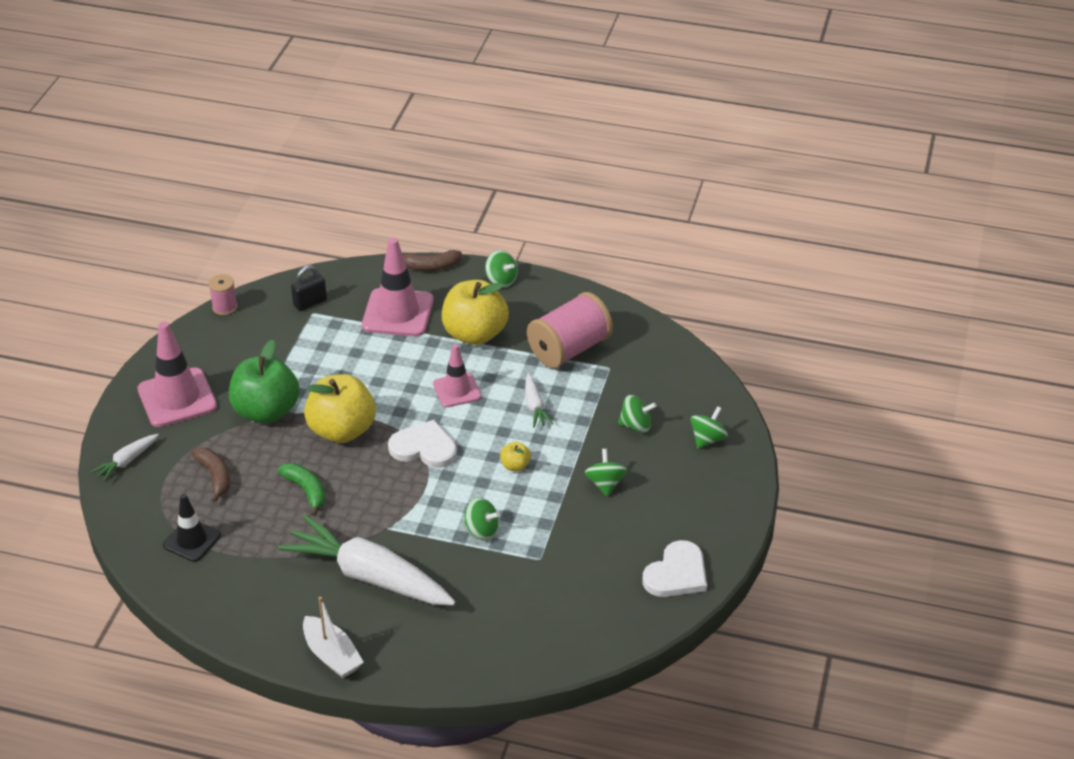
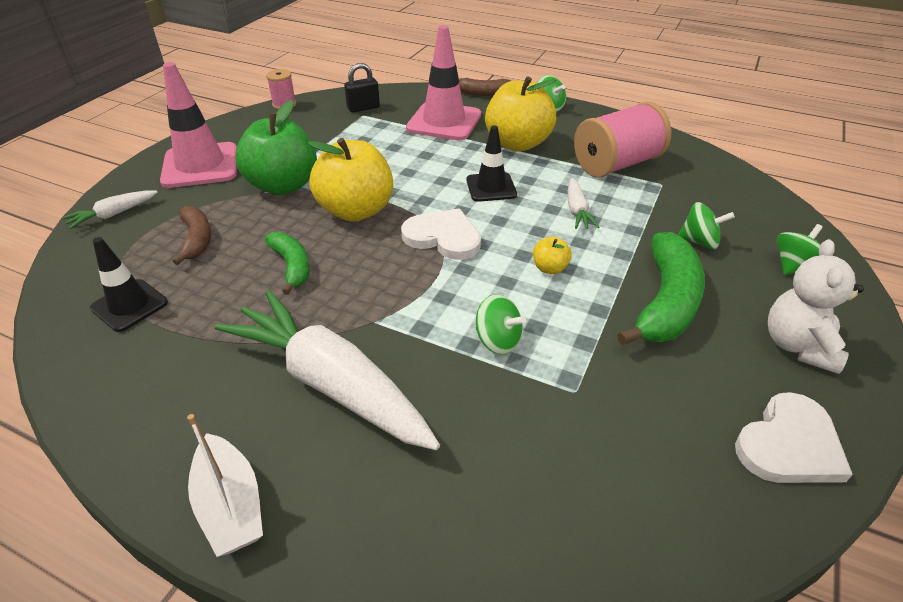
camera: 10 degrees right, 0 degrees up
(457, 390) = (491, 187): pink traffic cone -> black traffic cone
(605, 484) = (666, 302): green spinning top -> green banana
(696, 506) = (798, 346): none -> white teddy bear

